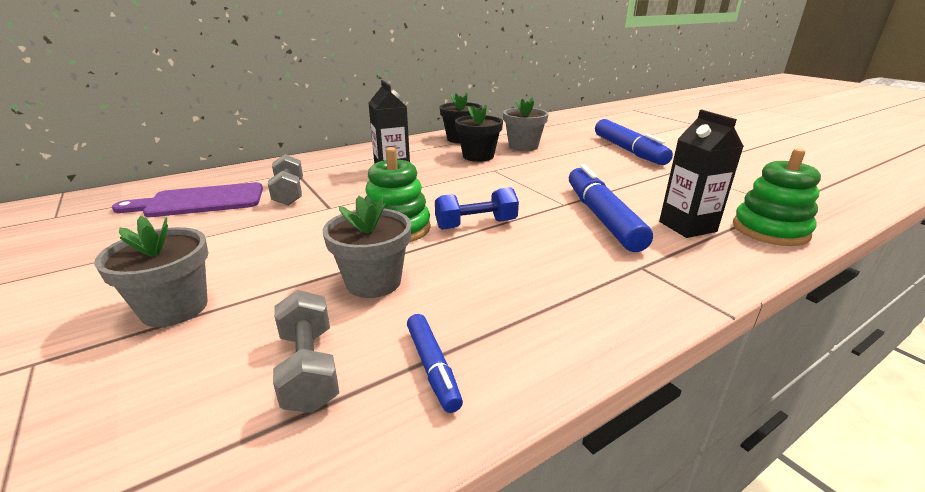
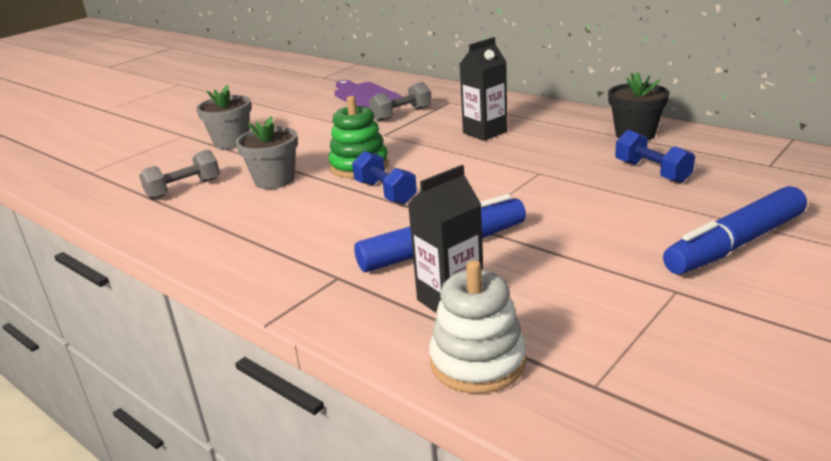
camera: 75 degrees right, 0 degrees up
(432, 367) = (187, 219): blue marker -> none
(478, 156) = (578, 156): black flower pot -> none
(523, 146) = (652, 172): grey flower pot -> blue dumbbell
(770, 230) = (478, 362): green stacking toy -> white stacking toy

